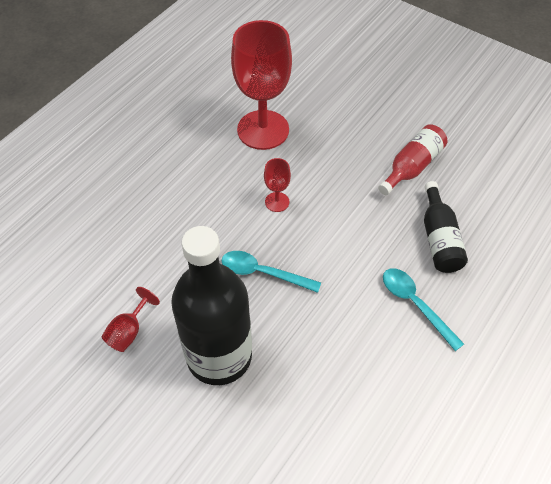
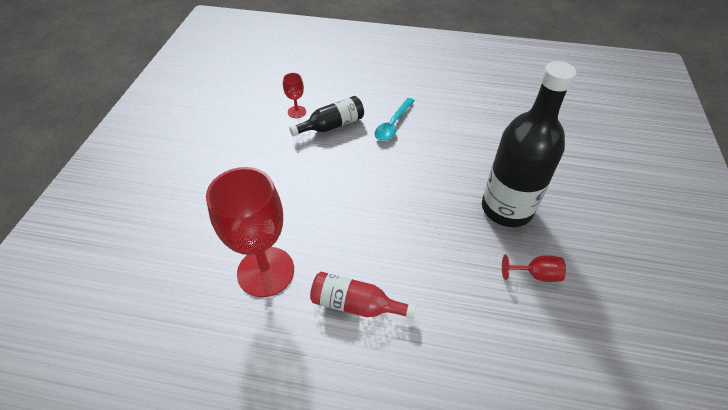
camera: 115 degrees left, 5 degrees down
(263, 273) = (423, 210): turquoise spoon -> none
(277, 202) = (349, 227): red goblet -> red goblet (297, 112)
(412, 167) = (268, 155): red bottle -> red bottle (356, 304)

